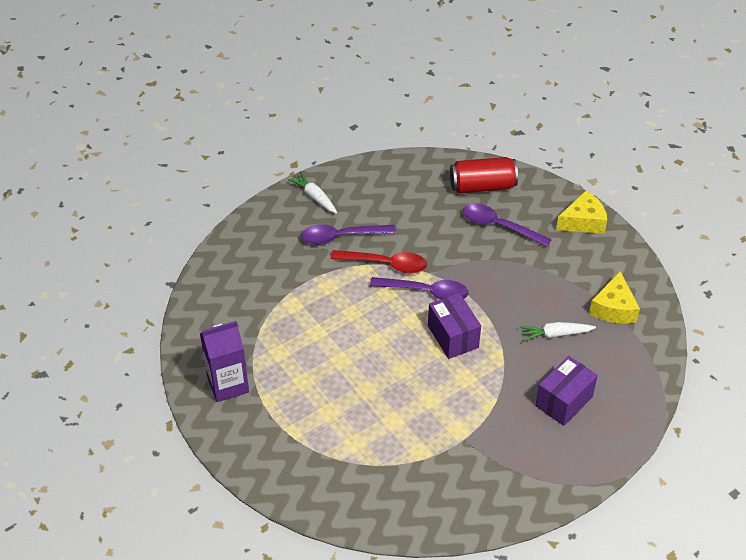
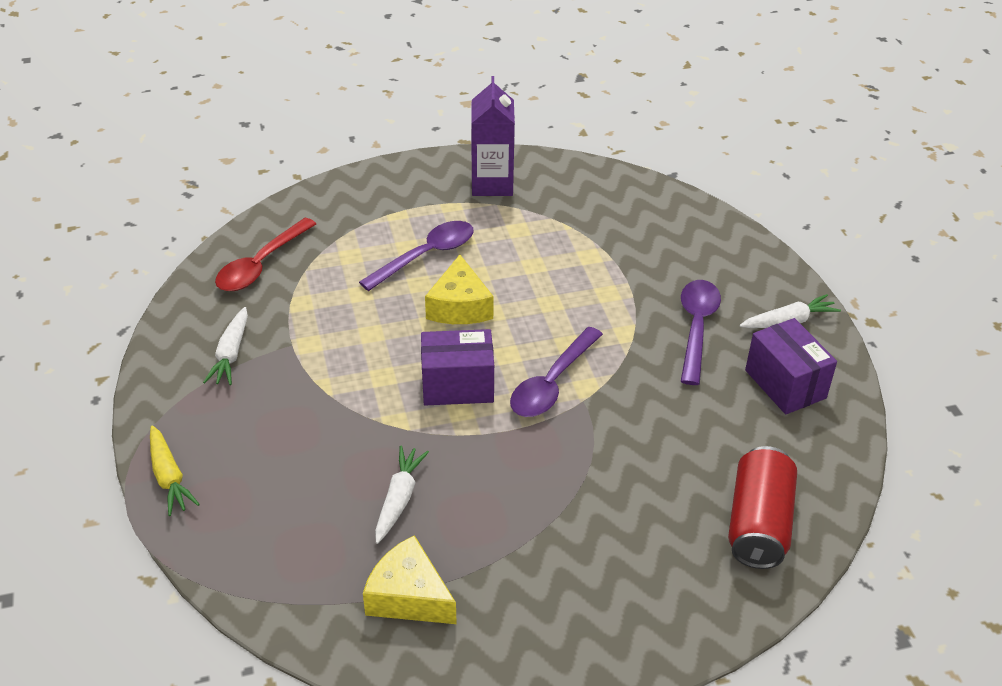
camera: 110 degrees right, 5 degrees down
(385, 264) = (624, 357): red spoon -> red spoon (261, 264)
(491, 471) = (231, 354): none -> white carrot
(499, 226) = (654, 512): purple spoon -> purple spoon (426, 256)
(564, 401) = (280, 462): purple box -> purple box (785, 384)
(583, 222) = (622, 638): yellow cheese -> yellow cheese (459, 306)
(609, 453) = (169, 477): none -> yellow carrot

